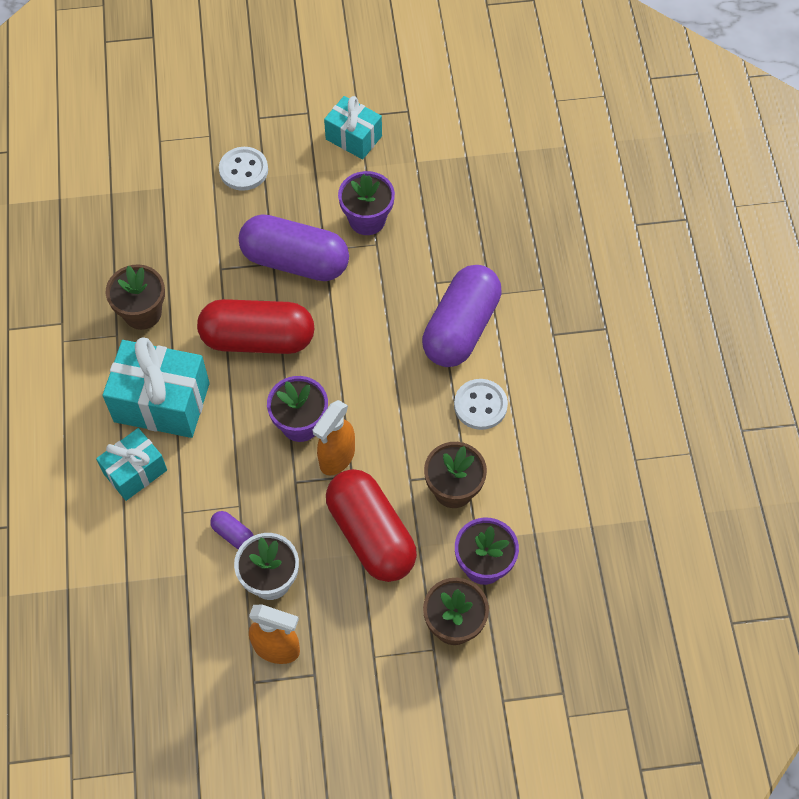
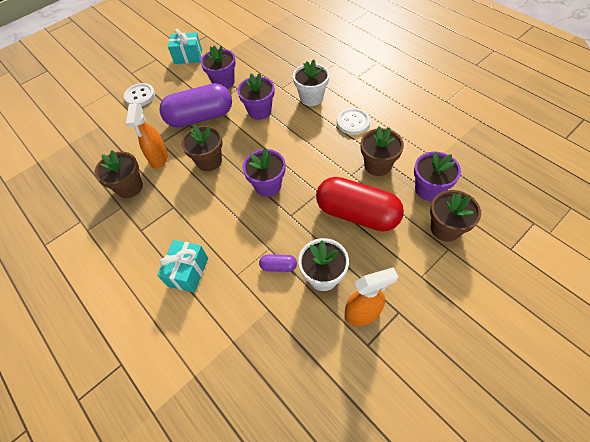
camera: 30 degrees left, 5 degrees down
(162, 402) = (176, 224): turquoise gift -> none
(258, 339) = (209, 161): red capsule -> brown flower pot
(336, 458) = (303, 189): orange spray bottle -> orange spray bottle (159, 158)
(377, 303) = (259, 111): none -> purple flower pot
(461, 328) = (311, 98): purple capsule -> white flower pot

